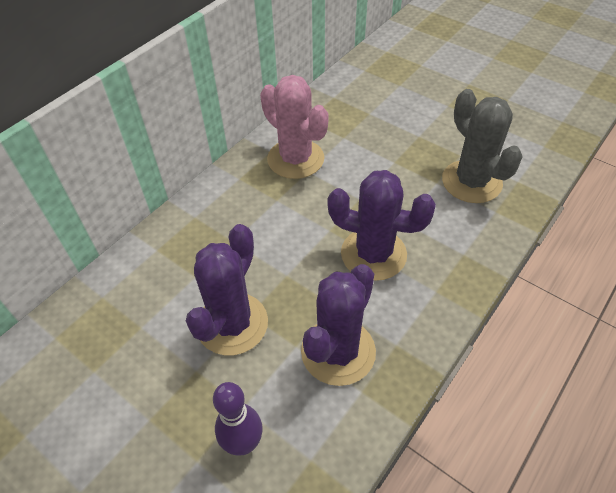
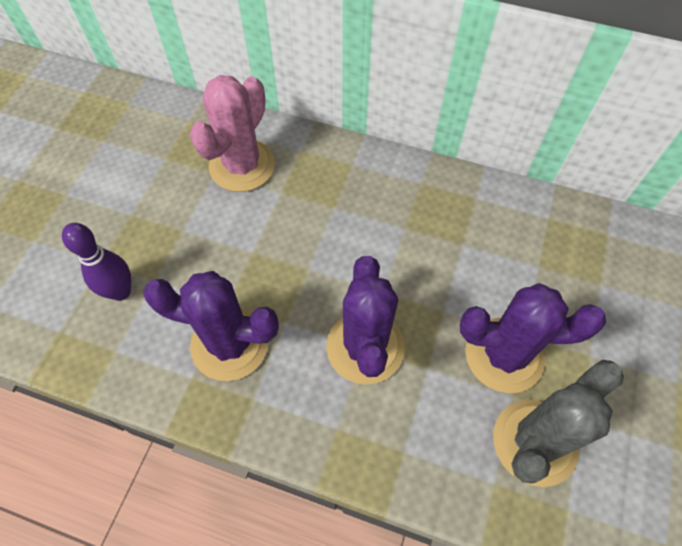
camera: 70 degrees right, 10 degrees up
(232, 324) = (236, 241): purple cactus -> purple cactus (504, 355)
(295, 159) = (475, 226): pink cactus -> pink cactus (242, 166)

